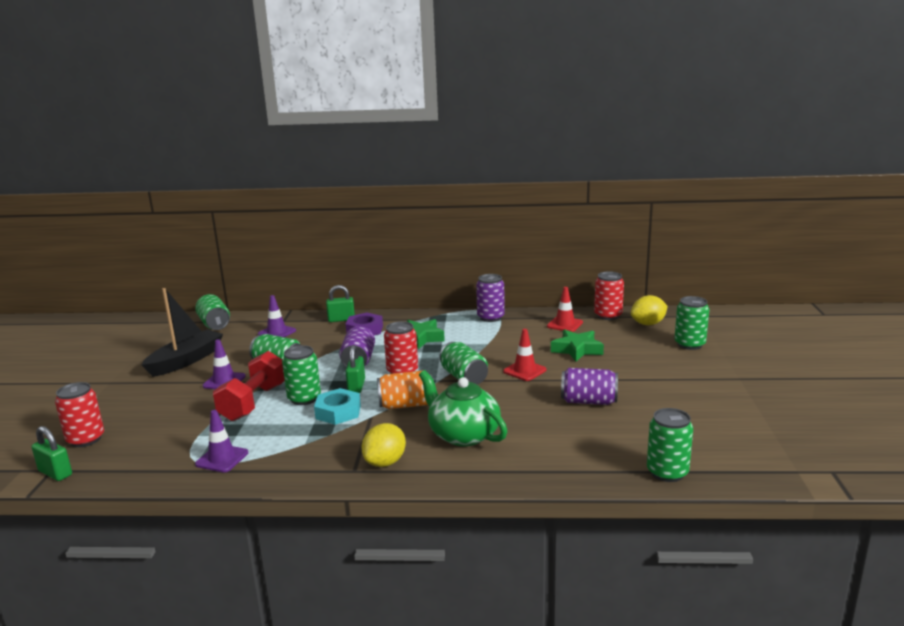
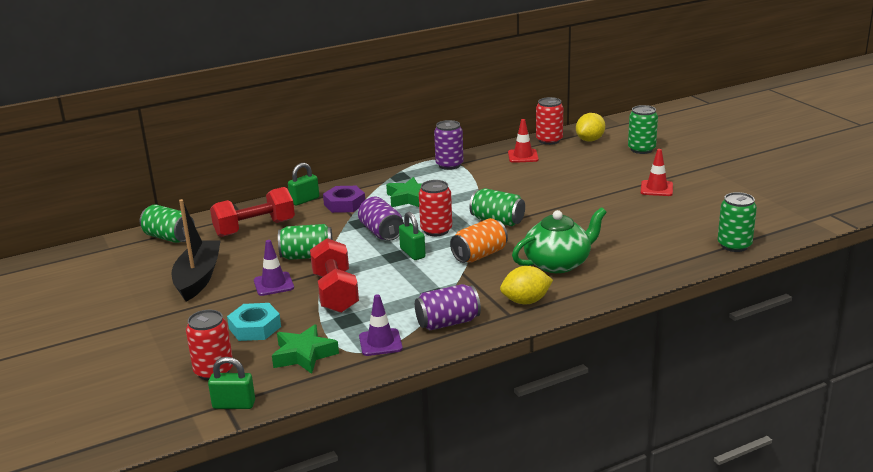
camera: 30 degrees left, 5 degrees up
(277, 332) = (255, 228): purple traffic cone -> red dumbbell
(304, 398) = (379, 276): green can -> none
(338, 412) = (428, 277): turquoise nut -> turquoise nut (255, 327)
(385, 462) = (526, 301): yellow lemon -> yellow lemon turned 75 degrees clockwise
(463, 434) = (558, 263): green teapot -> green teapot turned 135 degrees clockwise
(524, 371) = (540, 202): red traffic cone -> red traffic cone (656, 188)
(577, 350) = (560, 175): green star -> green star (304, 355)
(588, 401) = (621, 212): purple can -> purple can (448, 322)

